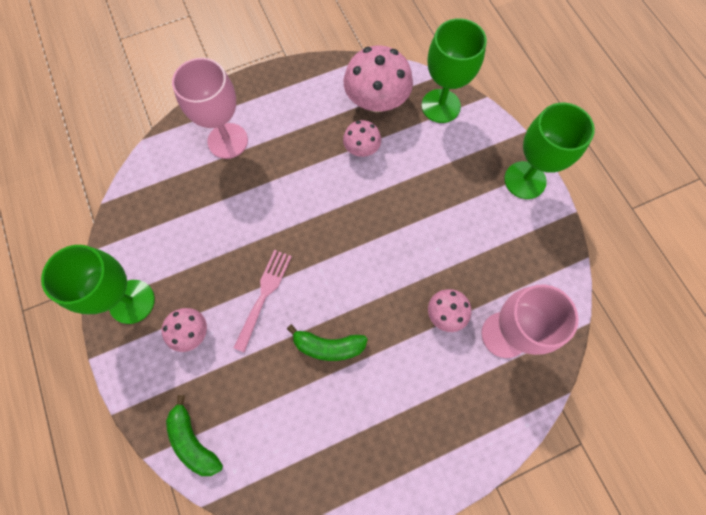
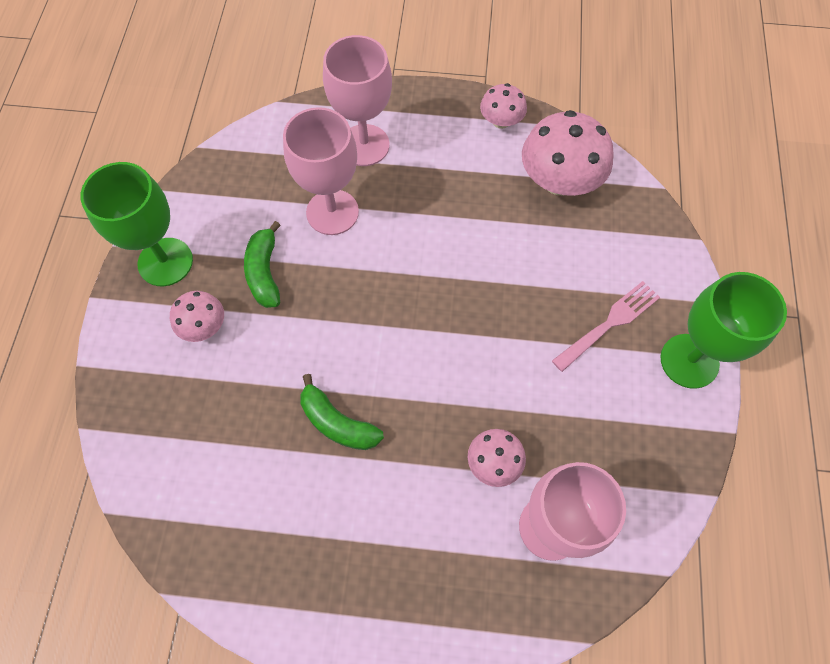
camera: 30 degrees right, 5 degrees down
(194, 440) = (138, 439): green banana -> green banana (265, 272)
(234, 201) = (332, 212): none -> pink goblet
(264, 296) = (301, 330): pink fork -> pink fork (608, 324)
(361, 148) = (509, 225): pink mushroom -> pink mushroom (501, 121)
(440, 106) = (634, 223): green goblet -> none

